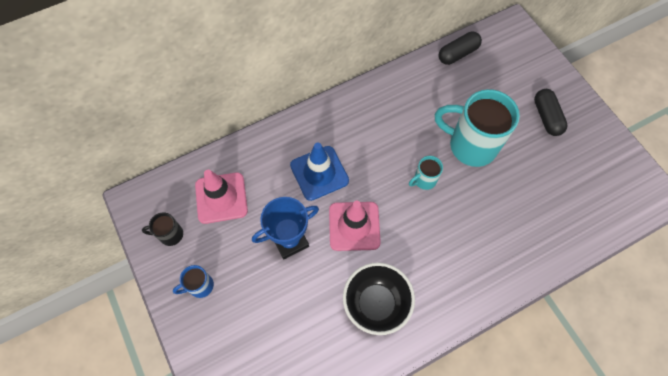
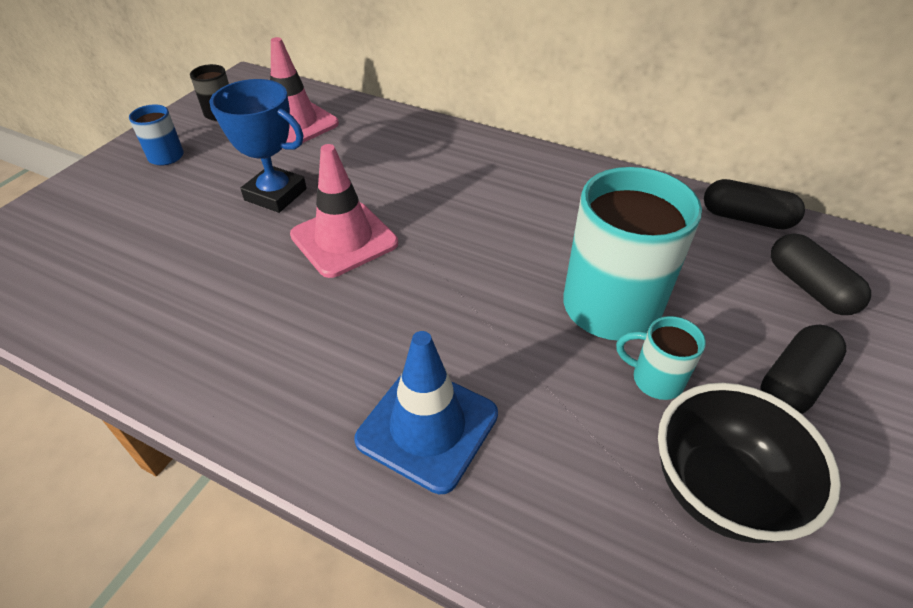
camera: 55 degrees right, 20 degrees down
(319, 173) = (398, 177): blue traffic cone -> blue traffic cone (427, 427)
(376, 303) = (229, 315): black bowl -> black bowl (720, 490)
(424, 180) = (487, 277): turquoise mug -> turquoise mug (655, 379)
(509, 69) = (809, 287): none -> black capsule

